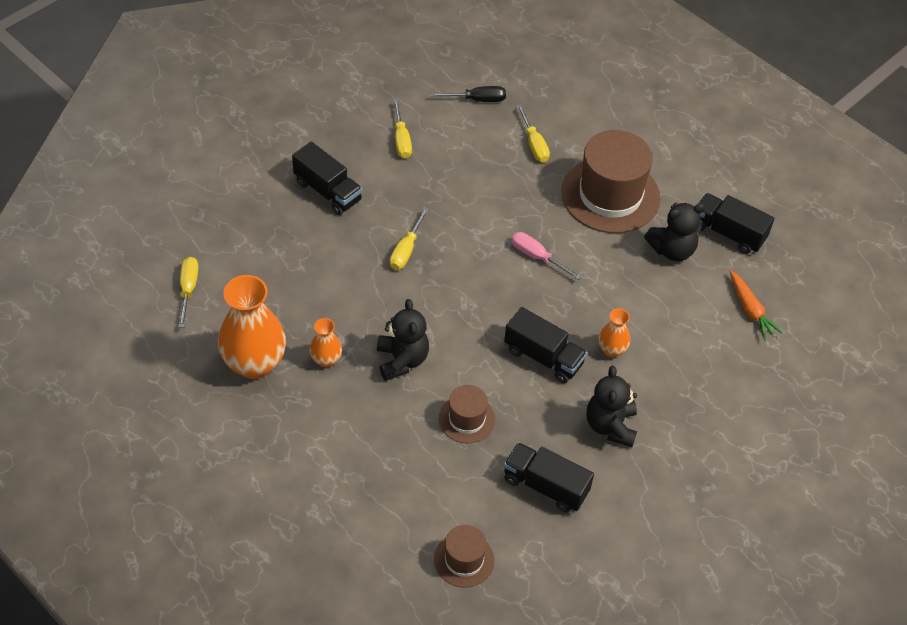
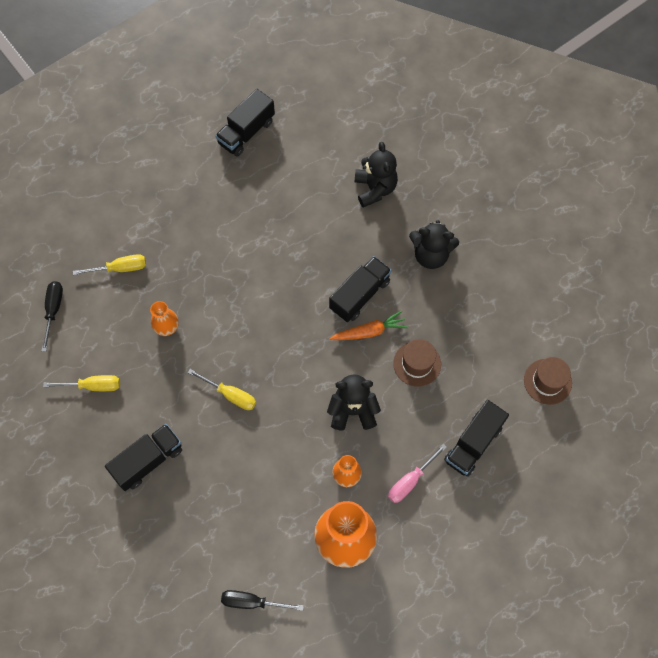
camera: 80 degrees left, 15 degrees up
(188, 289) = (252, 602): yellow screwdriver -> black screwdriver
(537, 257) = (252, 285): pink screwdriver -> pink screwdriver (410, 481)
(545, 486) = (483, 311): black truck -> black truck (473, 443)
(610, 195) = (191, 214): brown hat -> none
(612, 350) = (357, 241): orange vase -> orange vase (167, 328)
(672, 250) = (259, 177): black teddy bear -> black teddy bear (375, 189)
(750, 310) = (328, 133): orange carrot -> orange carrot (369, 331)

